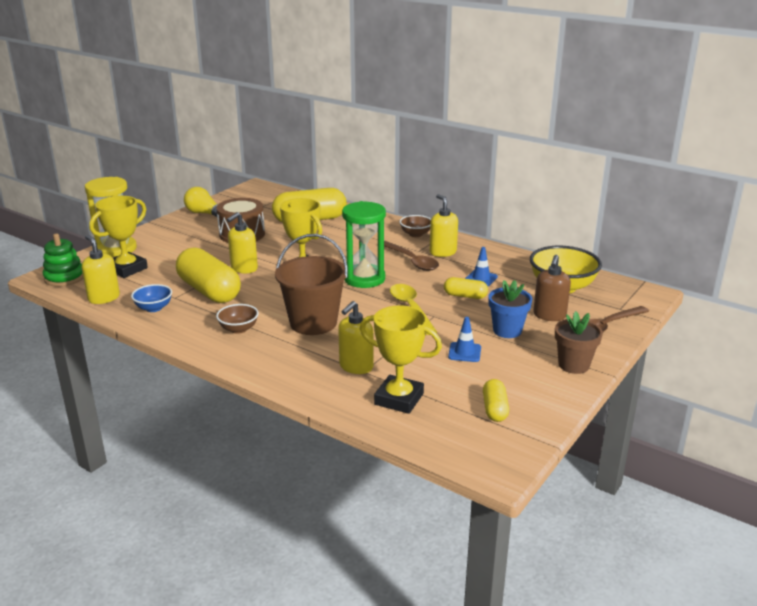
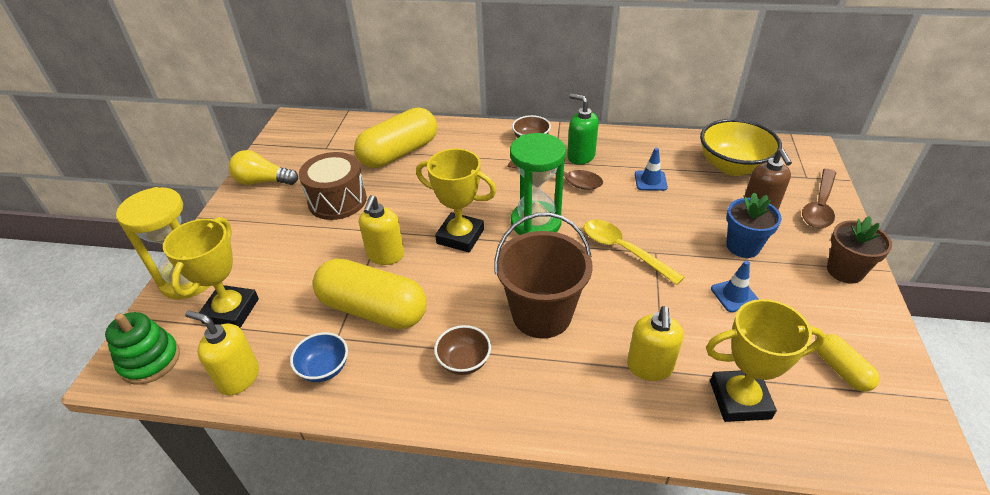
camera: 25 degrees left, 15 degrees up
(442, 252) = (580, 156): yellow soap dispenser -> green soap dispenser
(465, 296) = (659, 211): yellow capsule -> none

